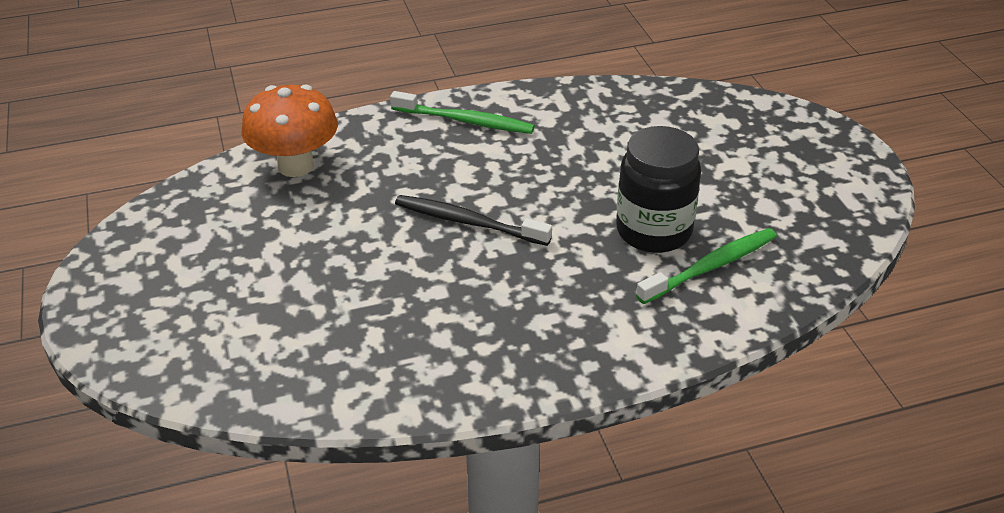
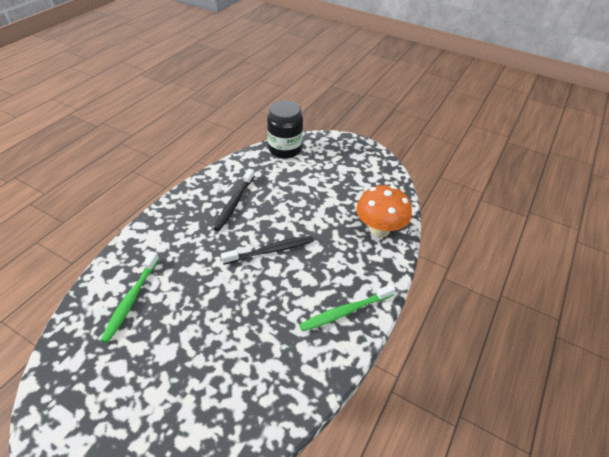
camera: 135 degrees right, 5 degrees up
(437, 321) = (234, 203): none -> black toothbrush
(653, 231) = (176, 303): black jar -> black jar (285, 149)

